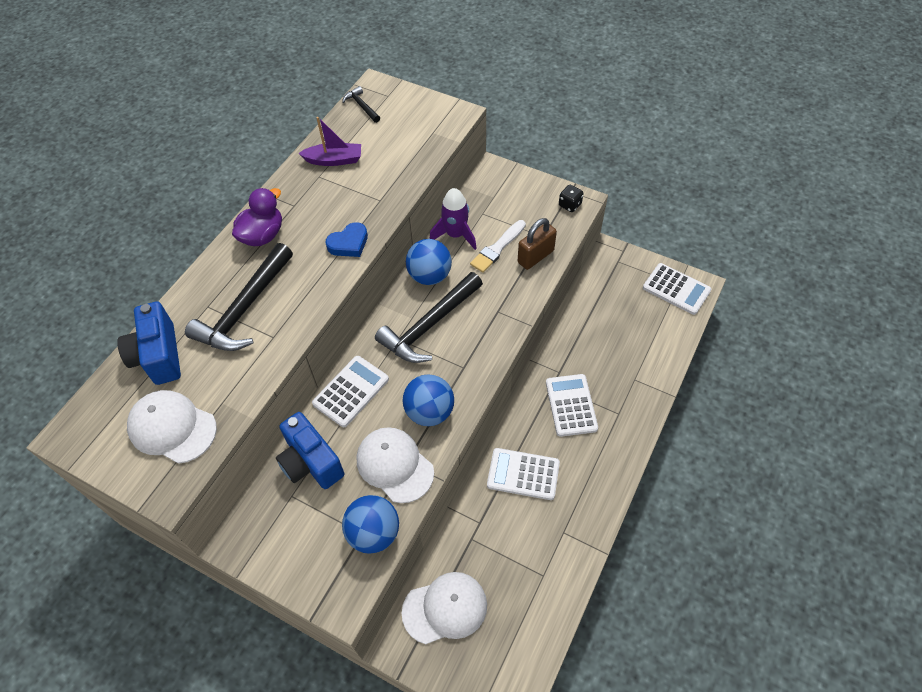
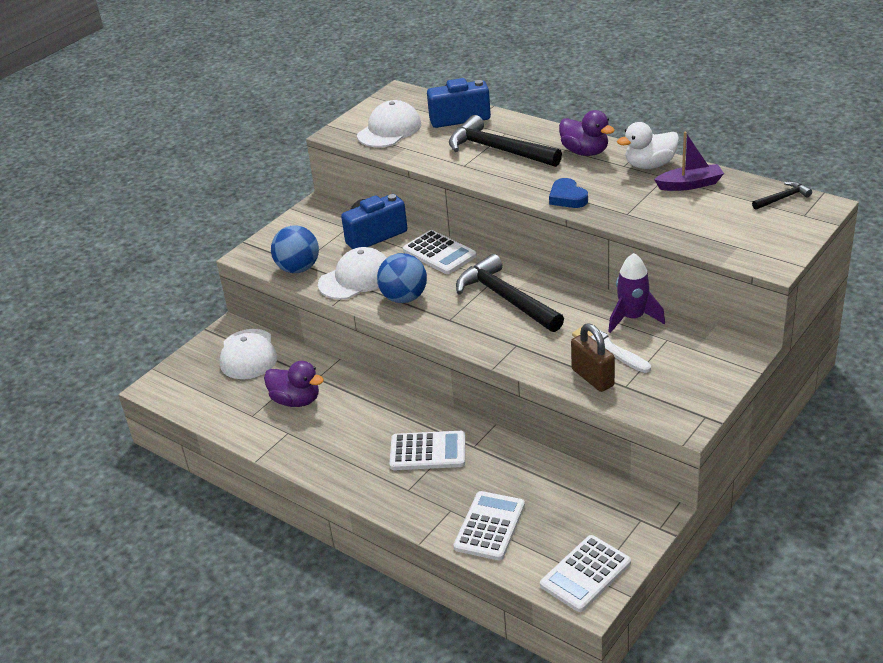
camera: 100 degrees right, 20 degrees down
(296, 187) = (649, 165): none -> white duck
(334, 160) = (690, 184): purple boat -> purple boat turned 105 degrees counterclockwise
(430, 276) = (573, 299): blue ball -> none
(516, 535) = (296, 400): none -> purple duck
(523, 474) = (357, 409): white calculator -> white calculator (490, 526)
(570, 205) = (679, 413): black dice -> none

